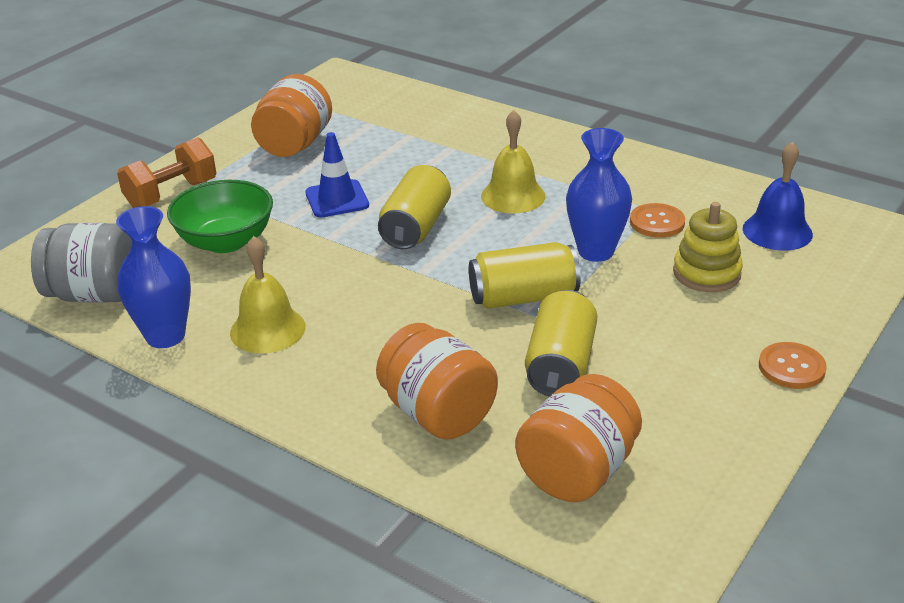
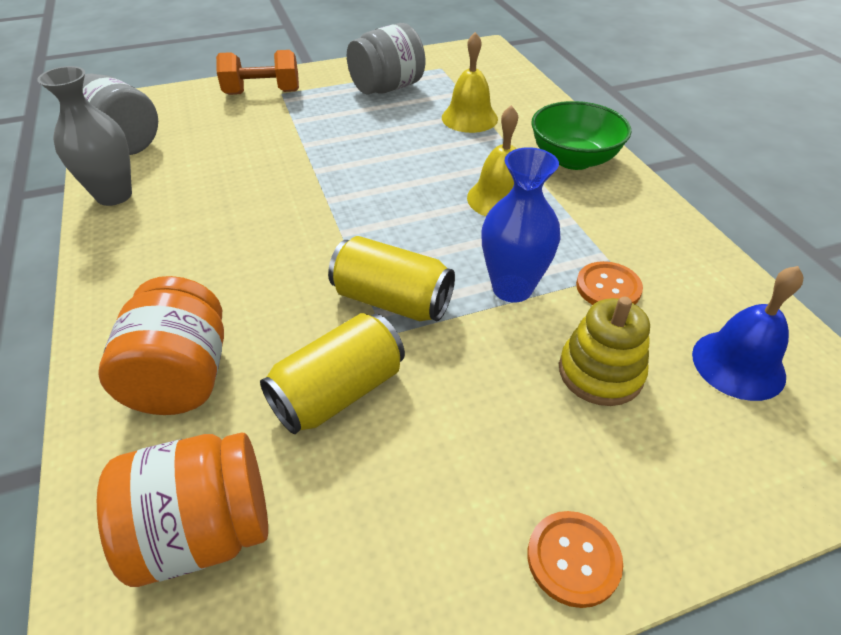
camera: 35 degrees right, 10 degrees up
(165, 336) = (114, 195): blue vase -> grey vase
(226, 241) = (247, 141): green bowl -> green bowl (573, 159)
(267, 329) = (177, 225): yellow bell -> yellow bell (469, 118)
(295, 144) = (387, 88): orange jar -> grey jar
(337, 199) = (361, 142): blue traffic cone -> none
(416, 227) = (388, 191): yellow can -> none

